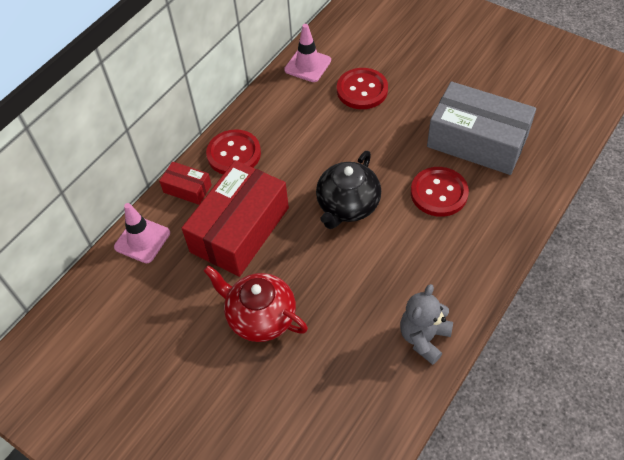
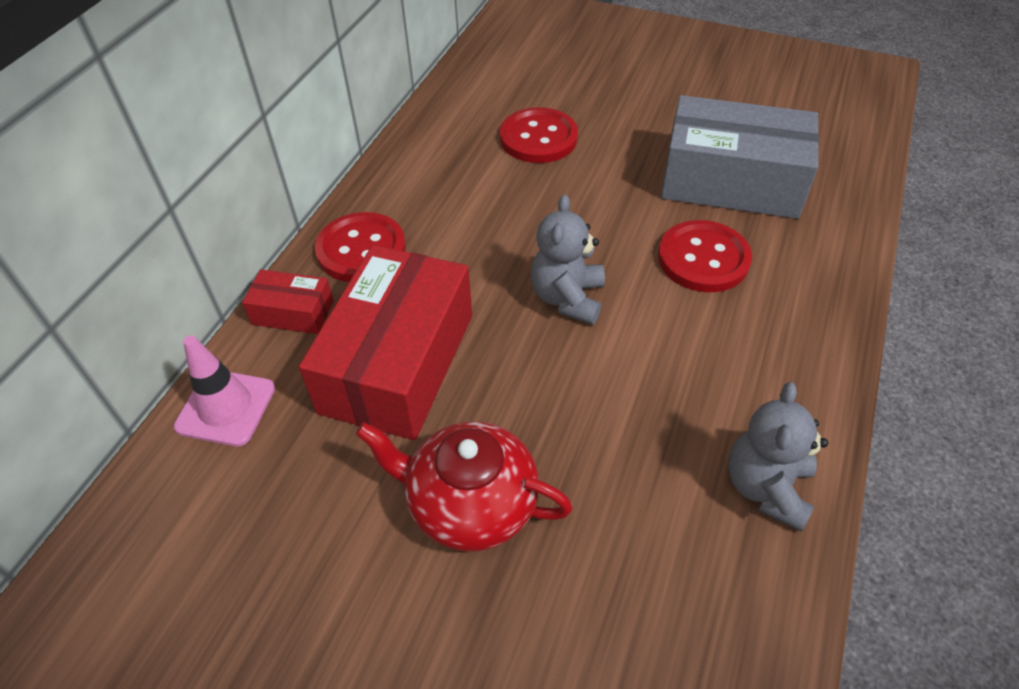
camera: 15 degrees left, 5 degrees down
(308, 65) = (447, 117): pink traffic cone -> none
(347, 205) = (567, 298): black teapot -> grey teddy bear

